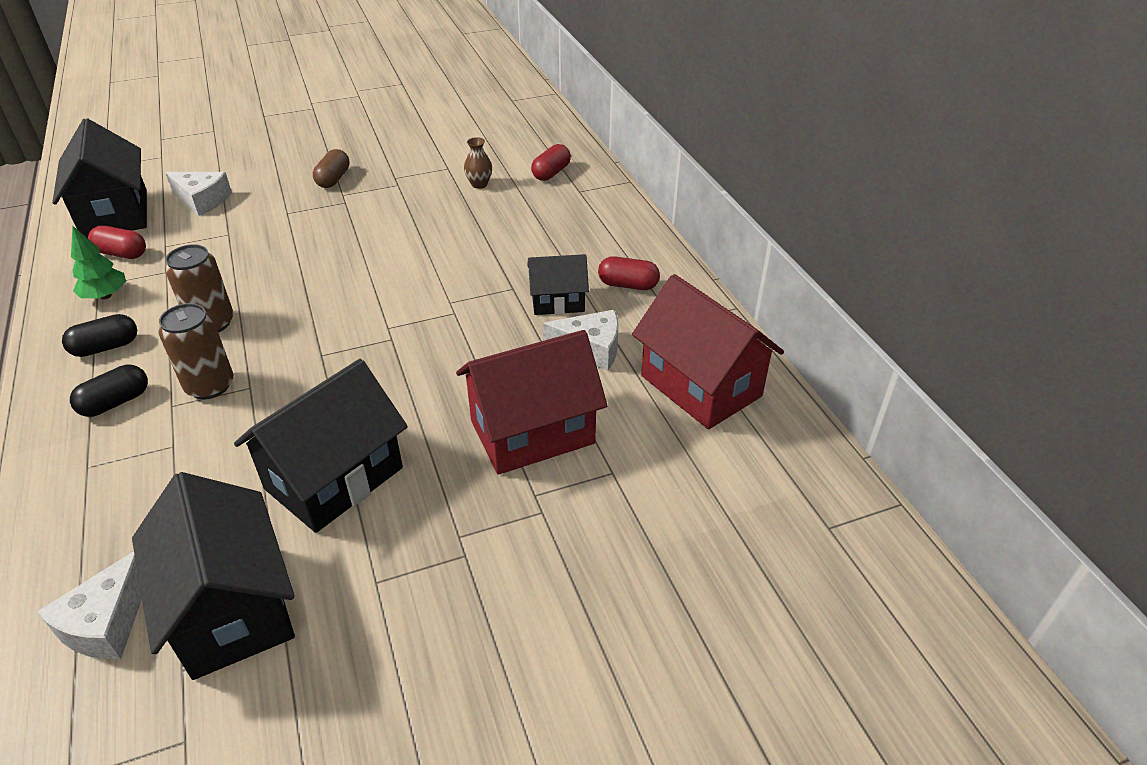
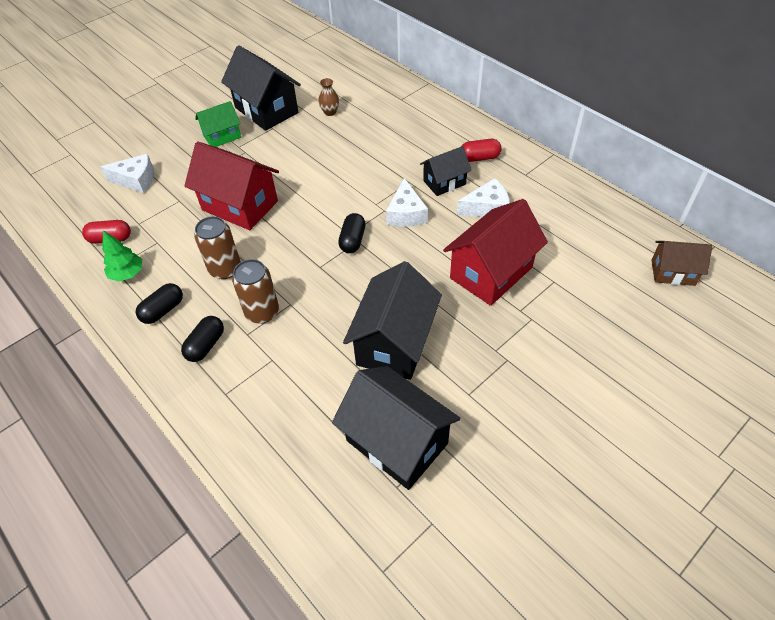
camera: 20 degrees left, 10 degrees up
(107, 622) = (327, 480): white cheese -> white cheese (406, 213)
(115, 214) = (76, 210): black house -> black house (266, 110)
(333, 179) = (222, 136): brown capsule -> green house
(386, 336) = (352, 240): none -> black capsule
(551, 173) = (372, 90): red capsule -> none
(700, 386) = (567, 211): red house -> red house (240, 205)
(804, 520) = (673, 272): none -> brown house

